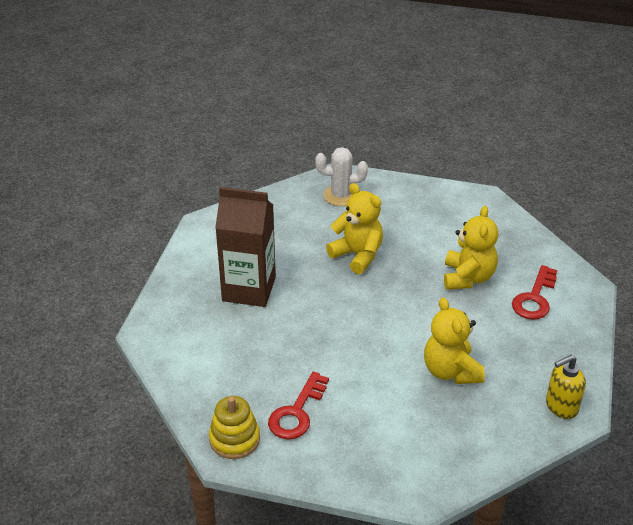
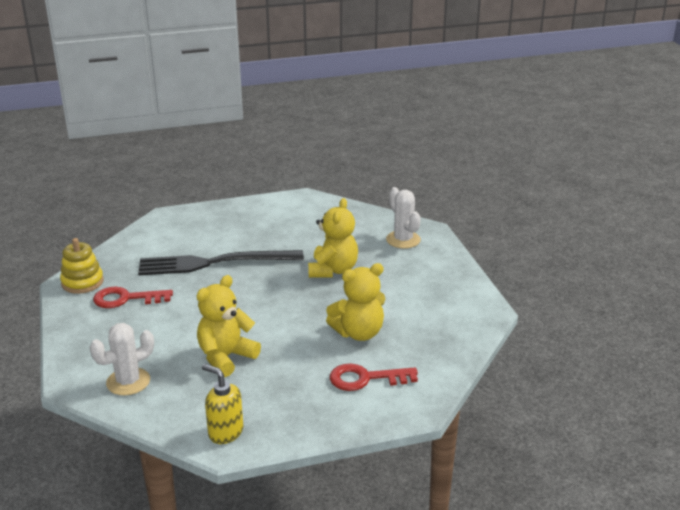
camera: 60 degrees right, 10 degrees down
(249, 289) = (246, 238): brown carton -> none
(279, 326) = (214, 263): none -> black fork
(447, 451) = (128, 382): none -> white cactus

